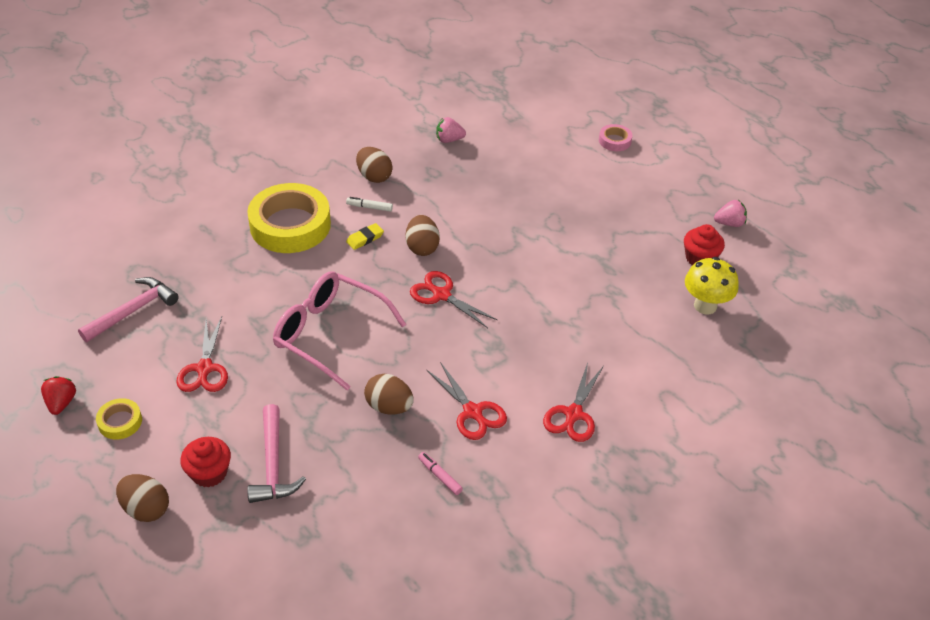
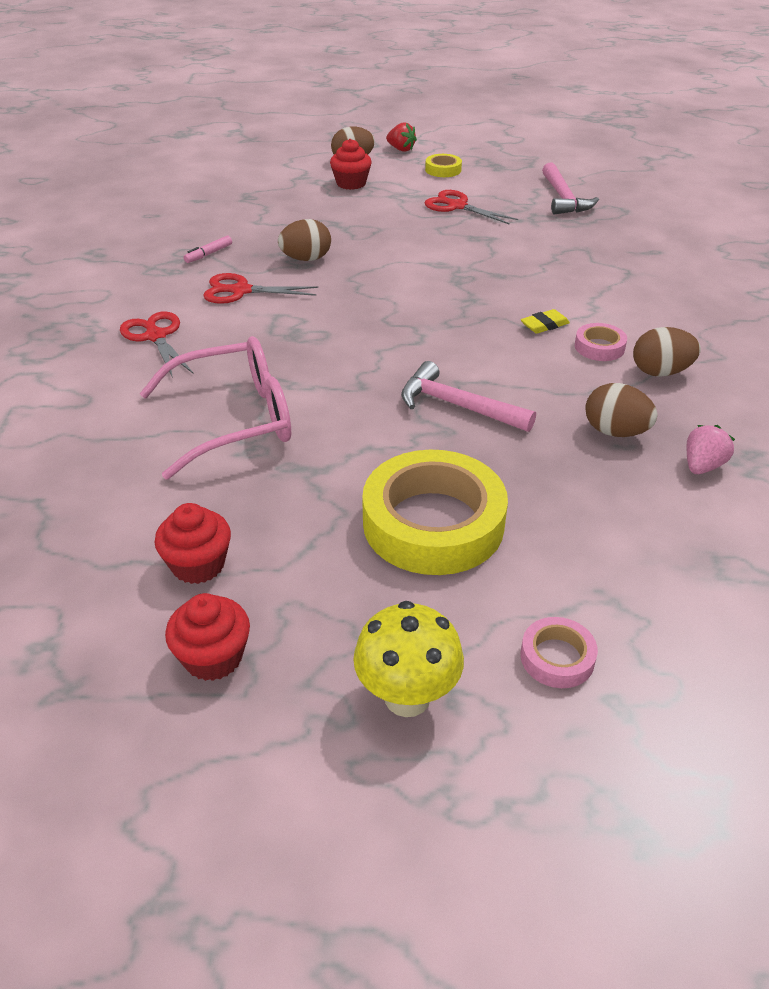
camera: 130 degrees right, 5 degrees down
(61, 403) = (489, 158): red strawberry -> red strawberry (401, 149)
(273, 464) = (324, 203): pink hammer -> pink hammer (458, 406)
(290, 225) = (613, 293): yellow tape -> yellow tape (433, 523)
(330, 334) = (425, 263): pink glasses -> pink glasses (233, 420)
(365, 238) = (544, 325): yellow eraser -> yellow eraser turned 60 degrees clockwise
(369, 207) = (599, 347): white marker -> pink tape
(422, 247) = (490, 352): brown egg -> brown egg (615, 432)
(440, 476) = (208, 254): pink marker -> pink marker turned 135 degrees clockwise
(441, 295) = (402, 334): red scissors -> none
(705, 306) = (127, 509): yellow mushroom -> yellow mushroom (407, 697)
(729, 223) = (213, 657): pink strawberry -> red cupcake

